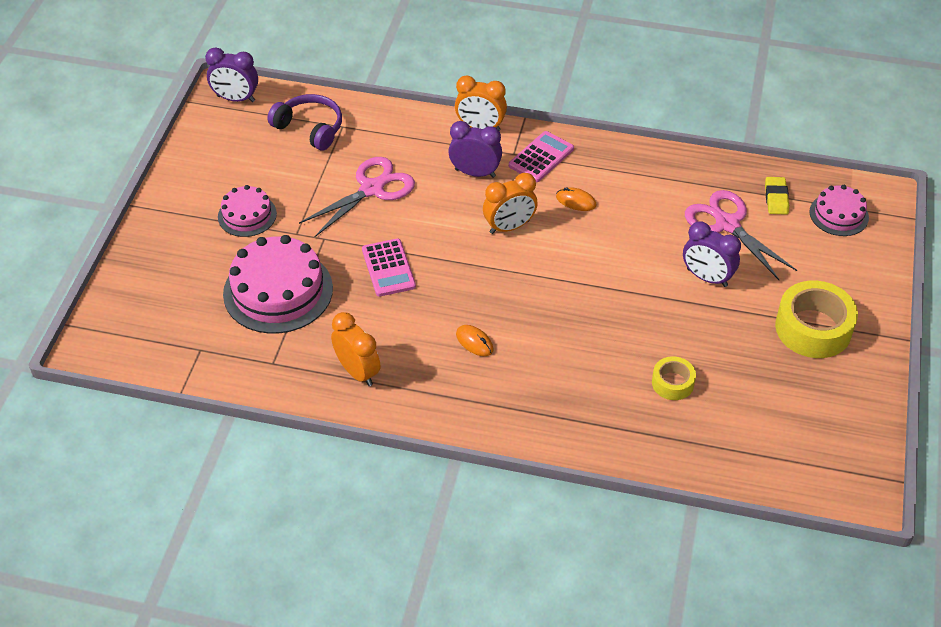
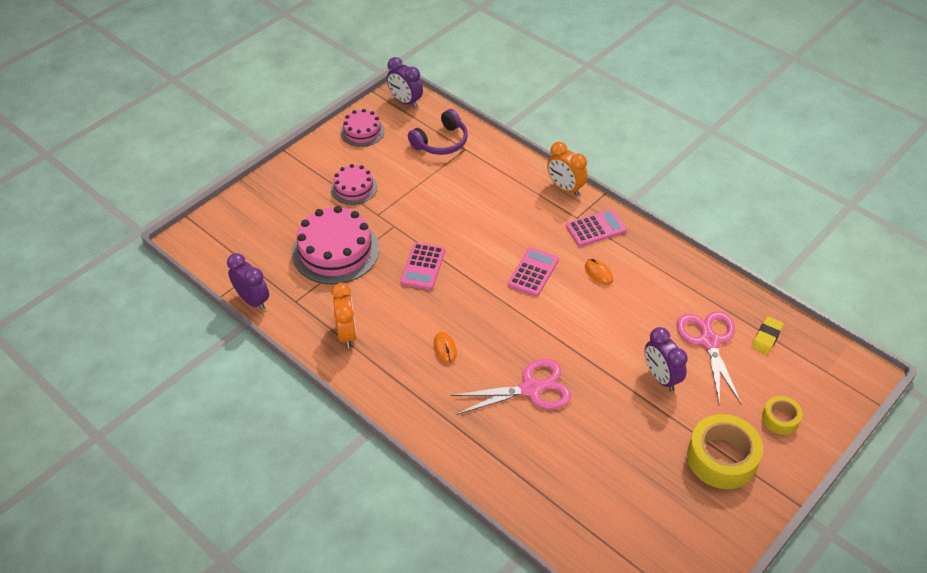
camera: 30 degrees right, 0 degrees up
(310, 128) = (441, 142): purple headphones -> purple headphones turned 75 degrees clockwise
(371, 189) = (453, 203): pink scissors -> pink scissors (530, 389)
(475, 173) = (537, 221): purple clock -> purple clock (253, 300)
(509, 227) = (533, 272): orange clock -> pink calculator
(672, 383) = (573, 449): yellow tape -> yellow tape (780, 419)
(839, 214) = (812, 373): pink cake -> pink cake (362, 131)

